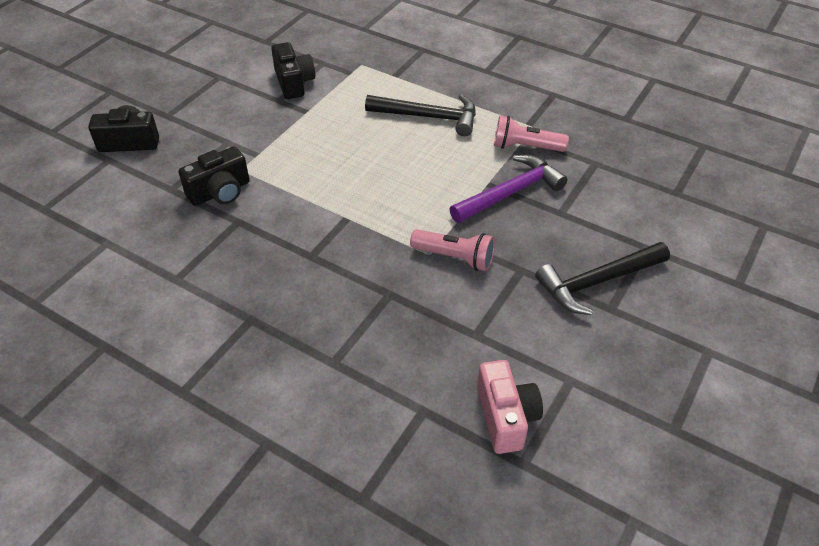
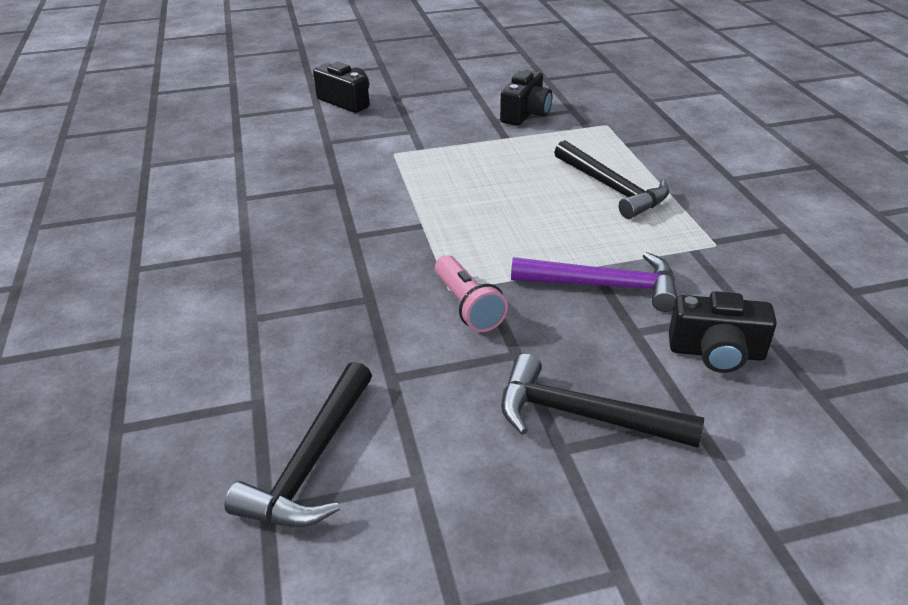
camera: 45 degrees right, 10 degrees down
(220, 192) = (356, 160): black camera -> black camera (716, 353)
(506, 417) = (312, 461): pink camera -> black hammer
(525, 147) = (680, 257): pink flashlight -> none

